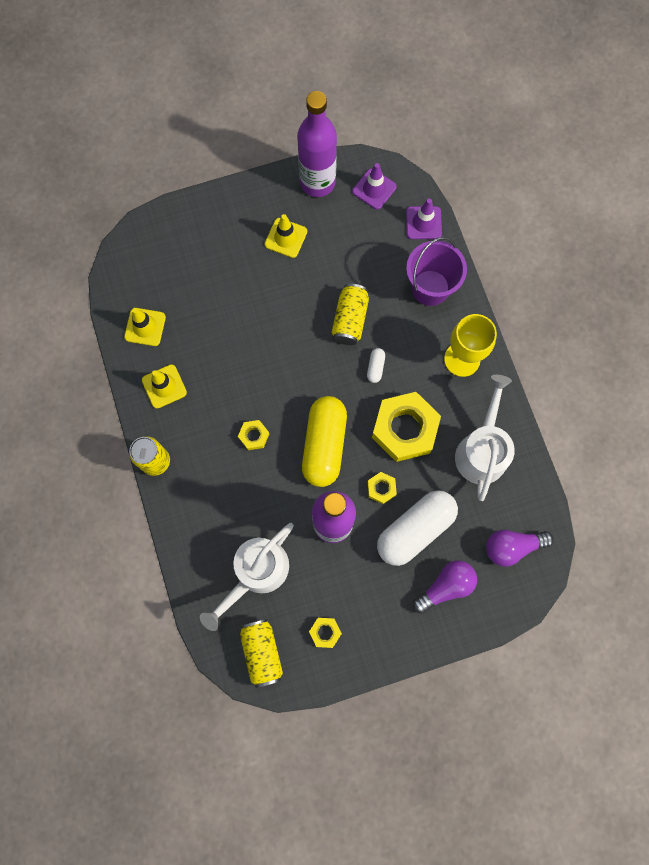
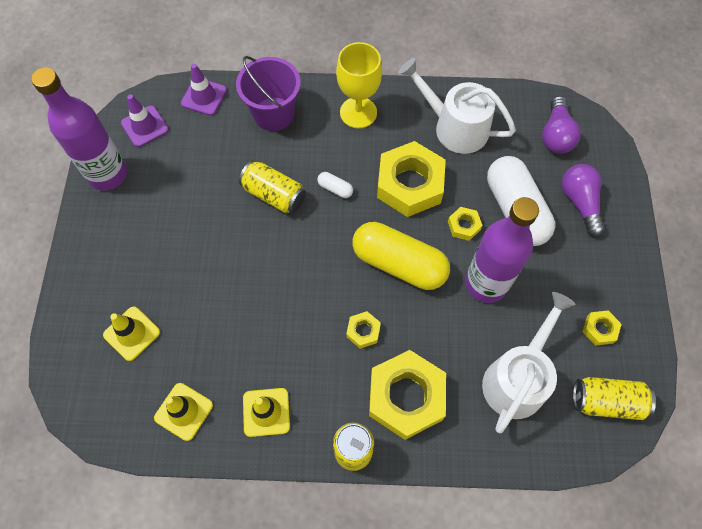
camera: 70 degrees left, 10 degrees down
(211, 487) = (406, 397): none -> yellow nut
(256, 572) = (517, 378): white watering can -> white watering can turned 120 degrees counterclockwise
(286, 238) = (153, 225): yellow traffic cone -> yellow traffic cone (132, 333)

